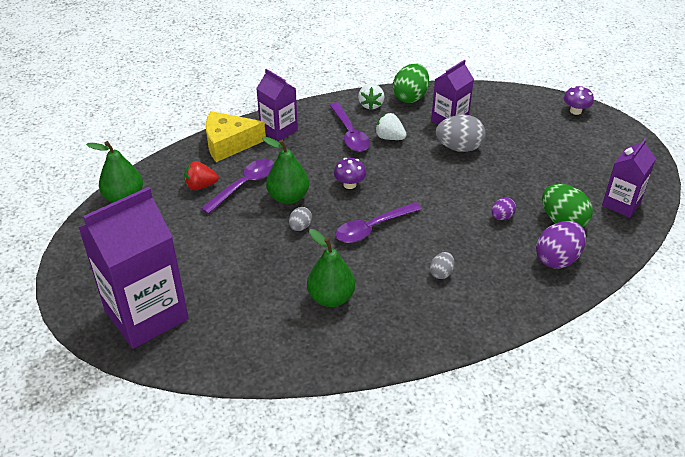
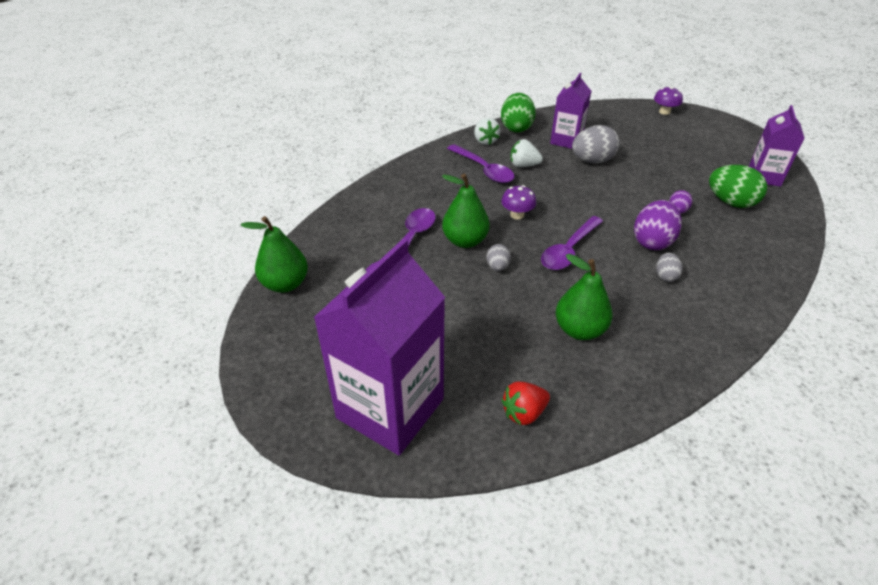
camera: 20 degrees left, 0 degrees up
(200, 186) = (365, 251): red strawberry -> red strawberry (524, 413)
(229, 144) = (369, 204): yellow cheese -> none
(278, 130) = (412, 181): purple carton -> none
(557, 259) = (754, 236): purple egg -> purple egg (652, 241)

